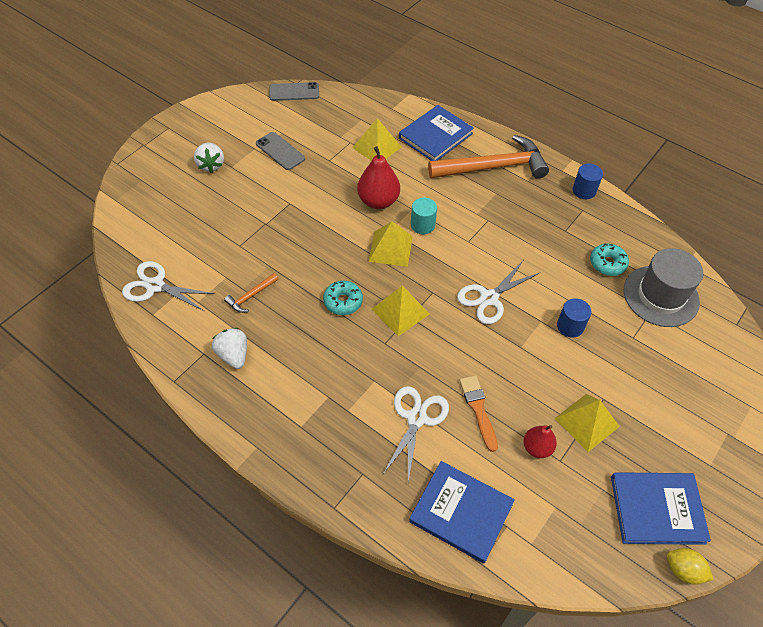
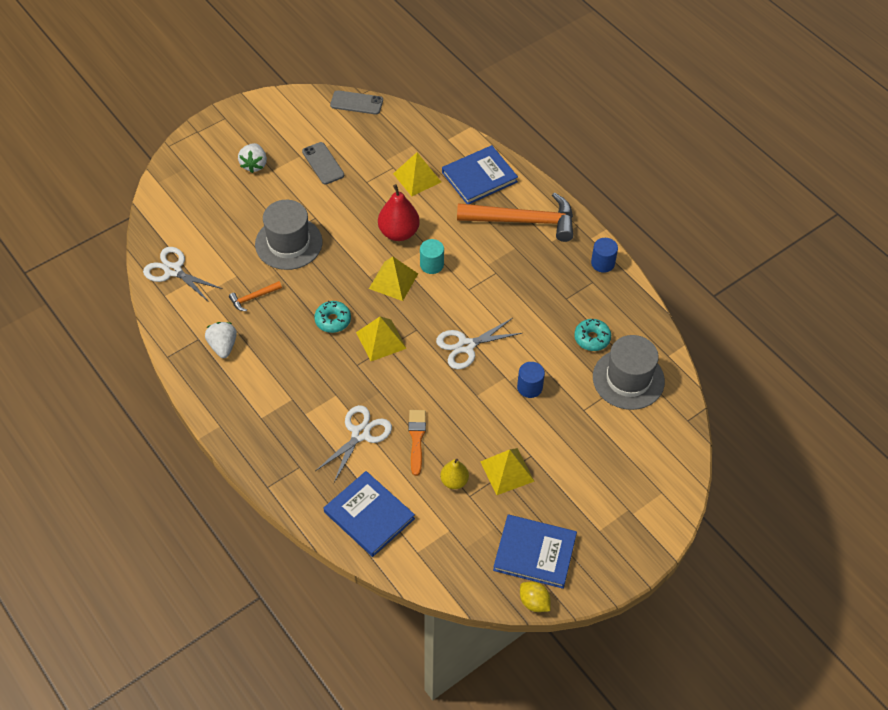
camera: 15 degrees right, 0 degrees up
(270, 233) = (288, 243): none -> grey hat
(537, 448) = (454, 481): red pear -> yellow pear

